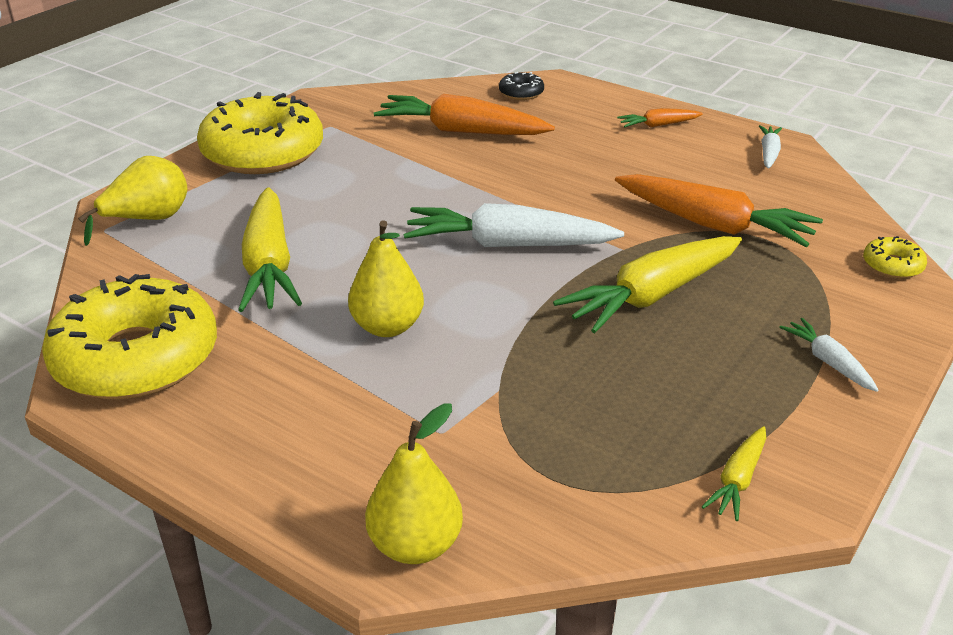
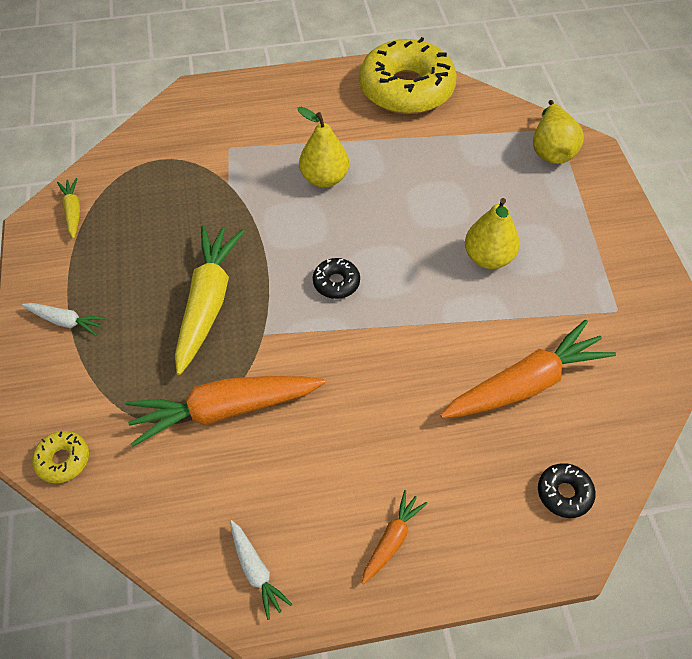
camera: 135 degrees right, 20 degrees up
(263, 152) = (602, 247): yellow donut -> none
(269, 264) = (440, 171): yellow carrot -> none
(415, 545) = (185, 102): yellow pear -> yellow pear (488, 258)
(509, 245) = (336, 283): white carrot -> black donut

